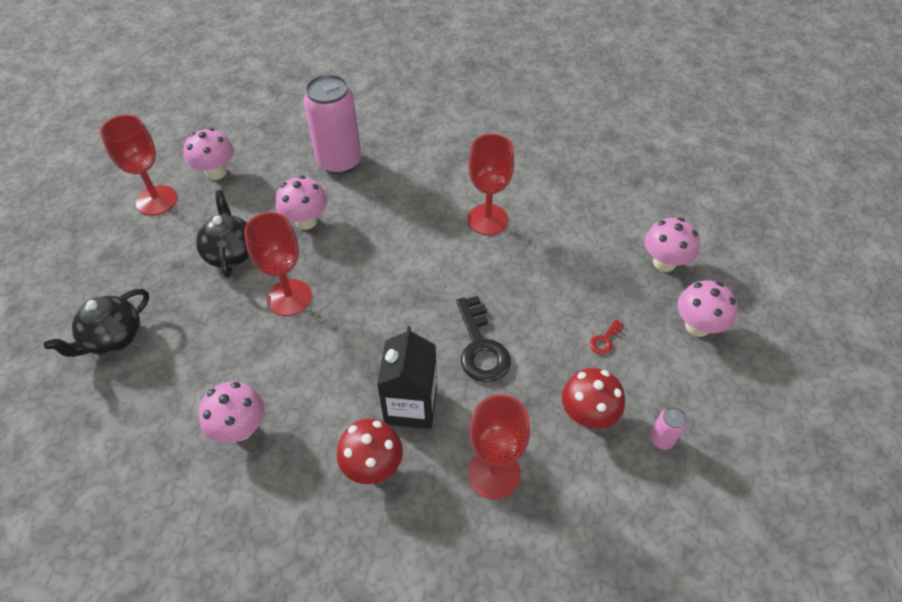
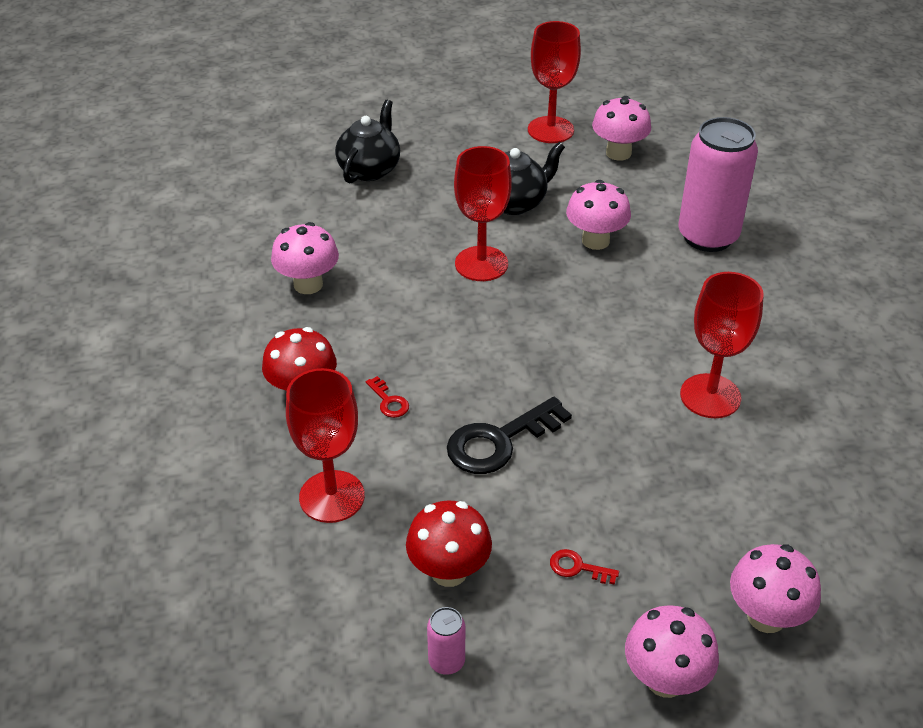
camera: 70 degrees right, 10 degrees down
(113, 338) = (369, 169): black teapot -> black teapot turned 90 degrees clockwise
(411, 405) = (389, 401): black carton -> red key

